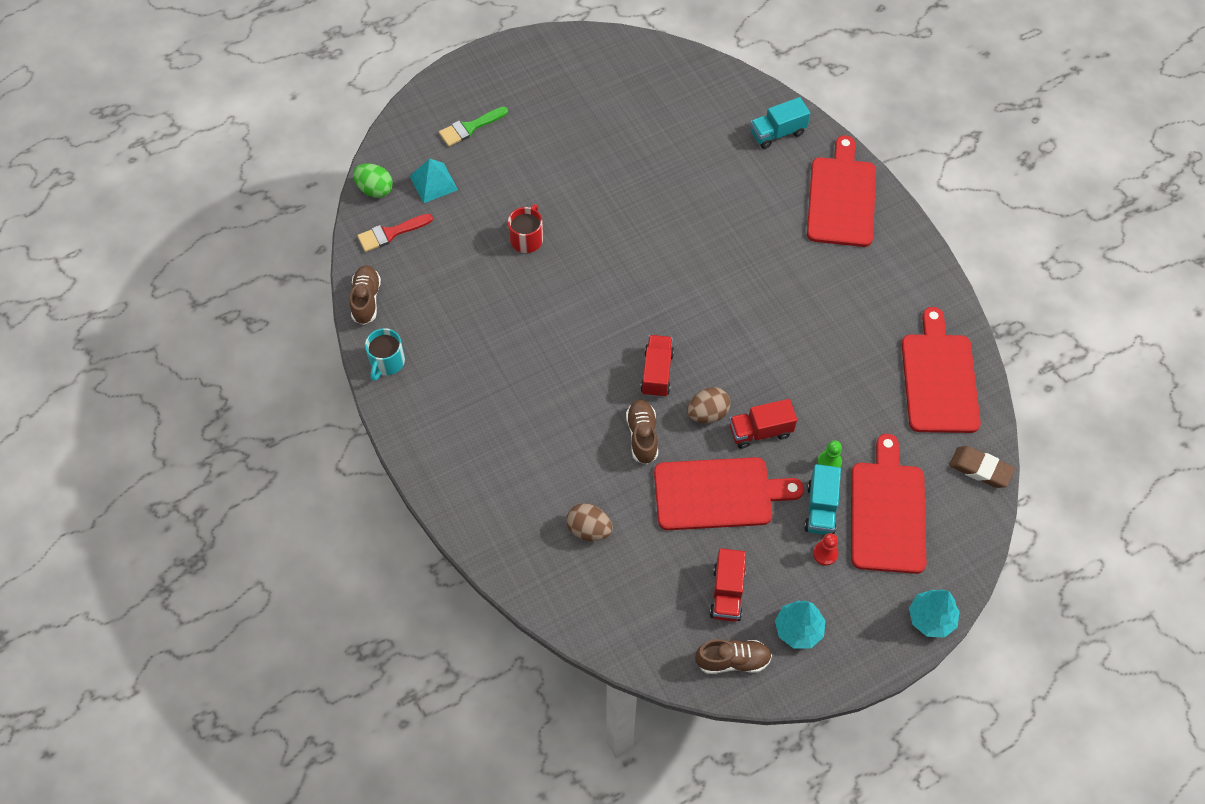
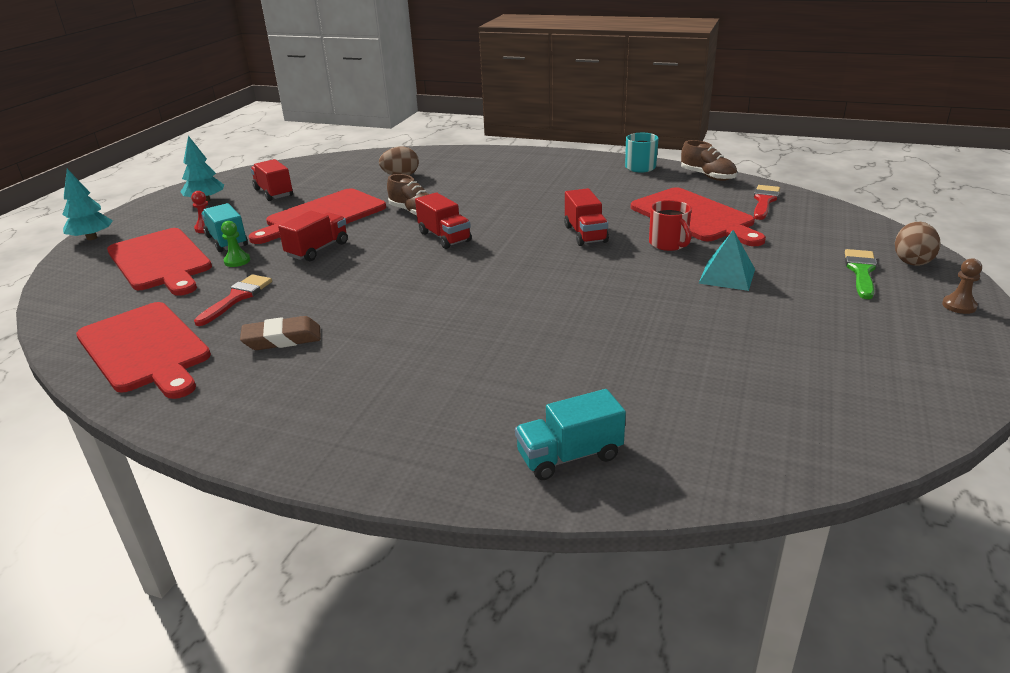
camera: 140 degrees right, 30 degrees down
(375, 189) = (828, 210): green egg -> none
(433, 183) = (802, 232): turquoise pyramid -> turquoise pyramid (727, 276)
(475, 72) = (959, 306): none -> brown pawn
(561, 294) = (585, 234): none -> red truck
(707, 414) = (375, 239): brown egg -> brown egg (912, 261)
(732, 660) = (246, 179): brown shoe -> none
(777, 133) = (569, 456): turquoise truck -> turquoise truck turned 135 degrees counterclockwise
(841, 198) = (398, 436): red cutting board -> red cutting board (694, 217)
(855, 401) = (237, 298): none -> red brush
(980, 469) = (67, 315): brown eraser -> brown eraser (282, 339)

